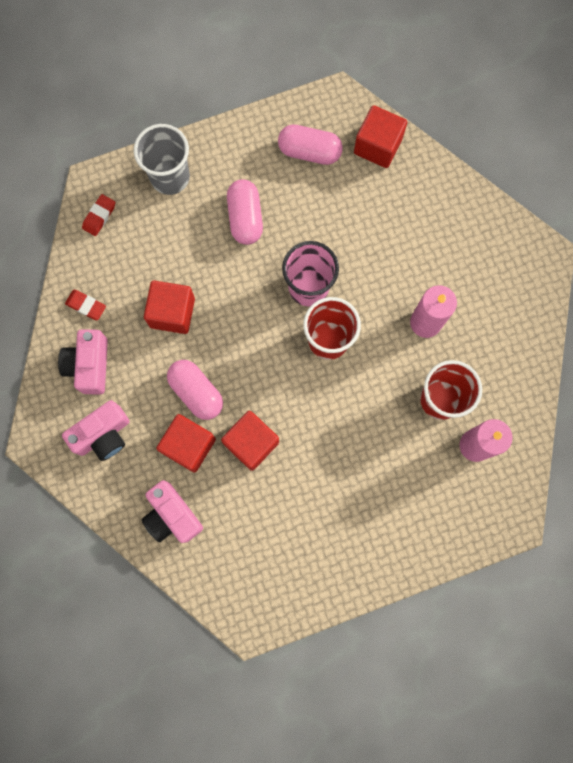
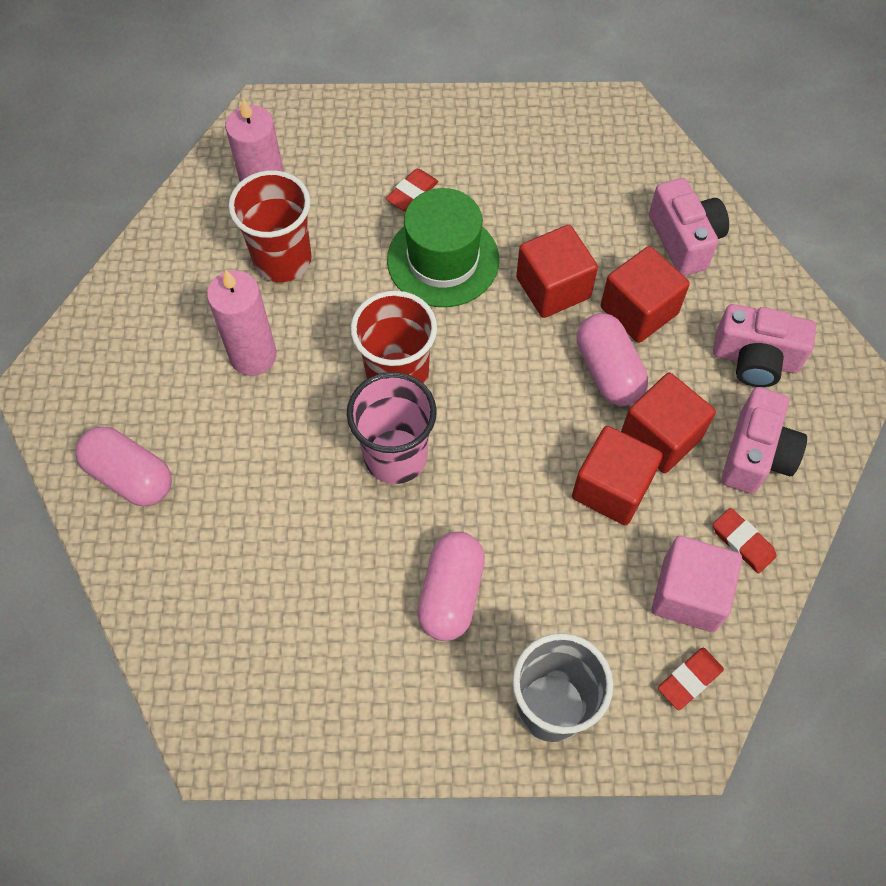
camera: 160 degrees left, 15 degrees down
(103, 435) = (755, 359): pink camera -> pink camera turned 150 degrees counterclockwise
(110, 263) = (689, 594): none -> pink cube
(309, 151) = (304, 667): pink capsule -> pink capsule (130, 476)
(333, 438) = (443, 260): none -> green hat
(376, 487) = (412, 193): none -> red eraser
(378, 146) = (190, 637): red cube -> red cube (661, 436)

